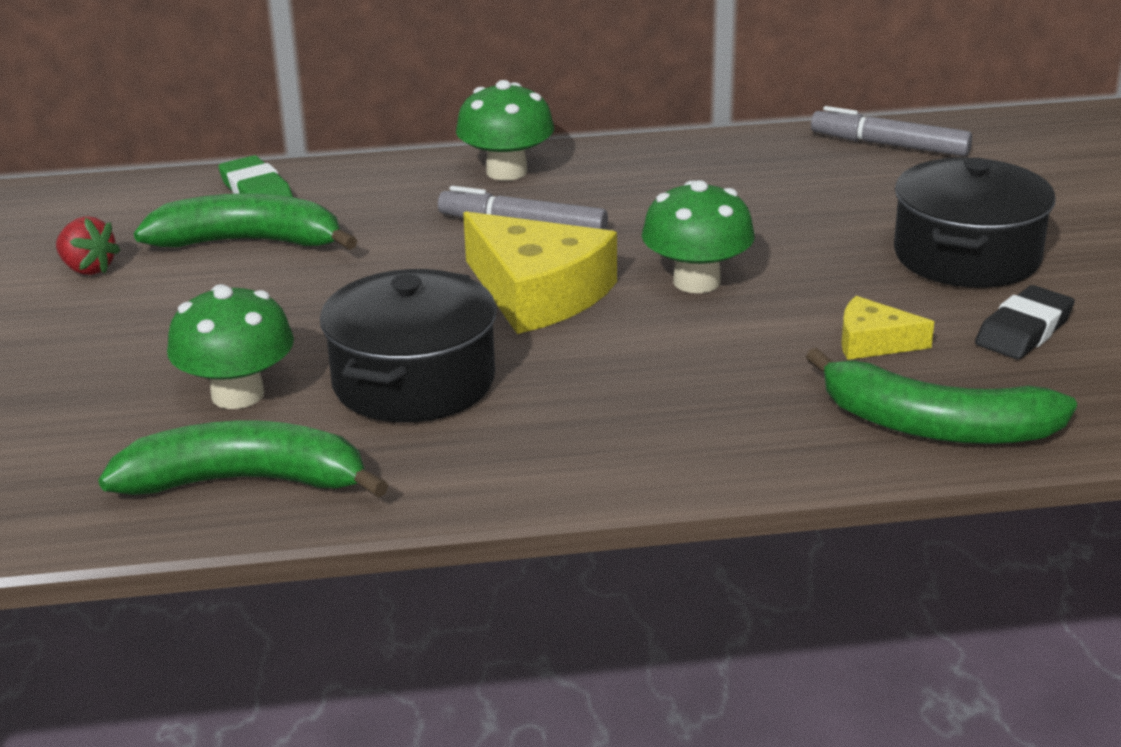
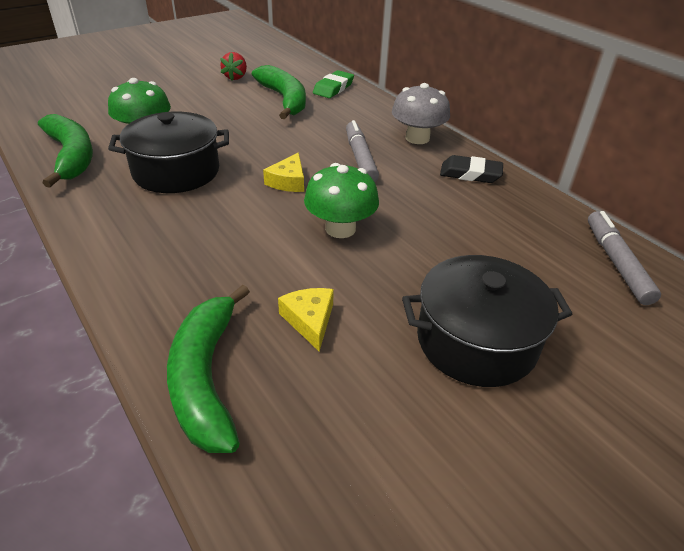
camera: 60 degrees right, 10 degrees up
(506, 171) = (417, 138): green mushroom -> grey mushroom
(537, 293) = (288, 181): yellow cheese -> yellow cheese, size x0.51
(1024, 331) = (378, 400): black eraser -> black eraser (470, 174)

